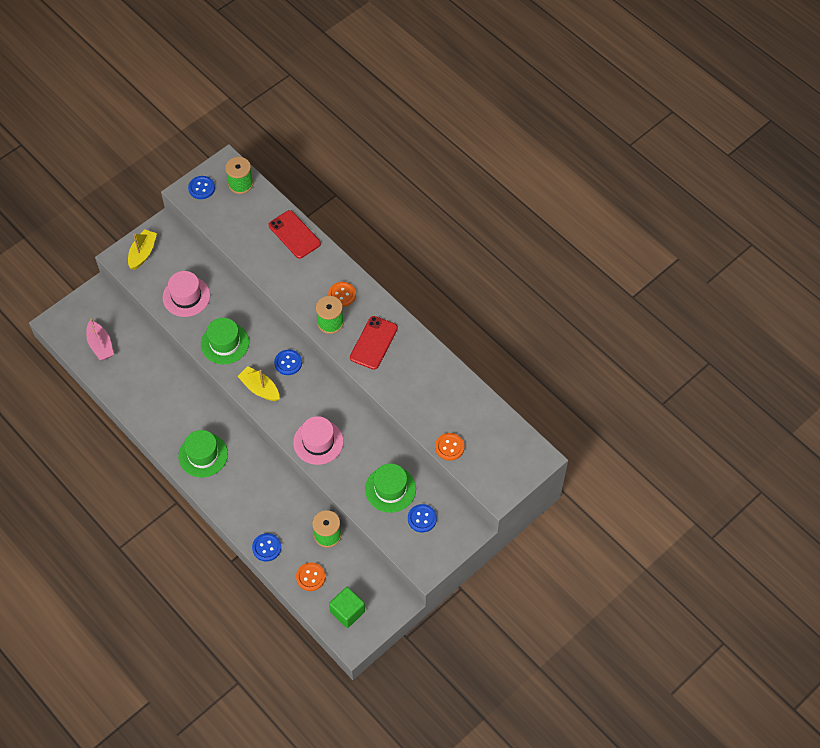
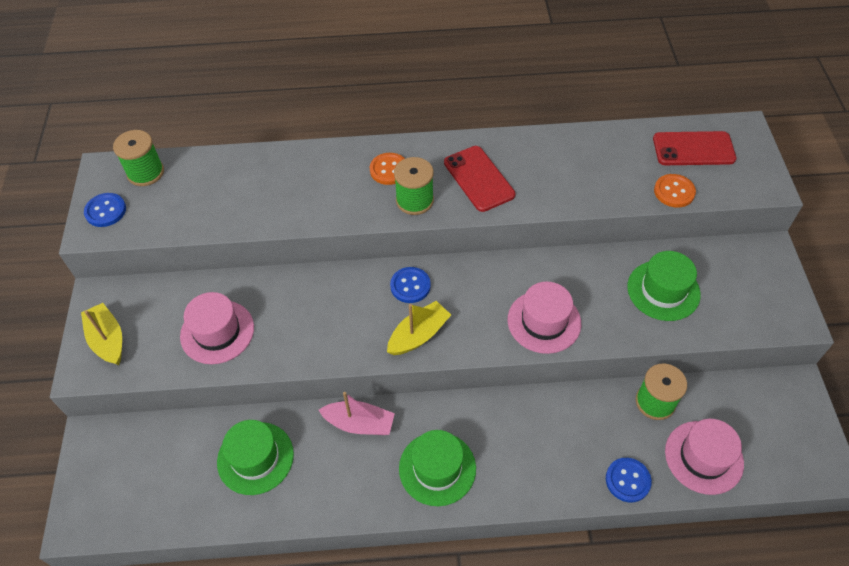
camera: 50 degrees left, 5 degrees down
(100, 345) = (169, 486): pink boat -> pink boat (359, 424)
(225, 343) = (322, 332): green hat -> green hat (255, 458)
(260, 388) = (418, 335): yellow boat -> yellow boat turned 150 degrees clockwise
(294, 234) = (267, 165): red phone -> red phone (693, 149)
(310, 577) = (704, 457): orange button -> pink hat
(347, 611) = (779, 447): green cube -> none
(422, 518) = (725, 284): blue button -> none

